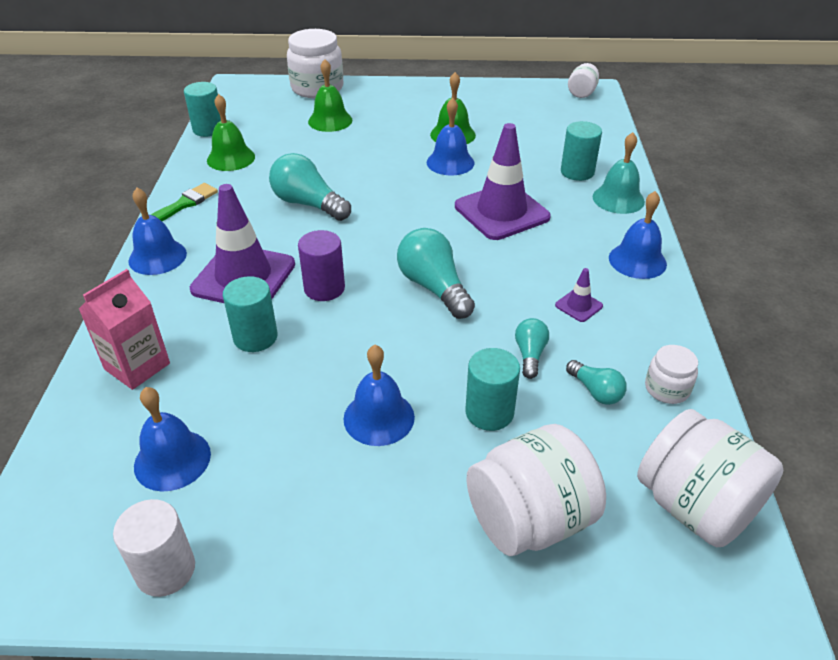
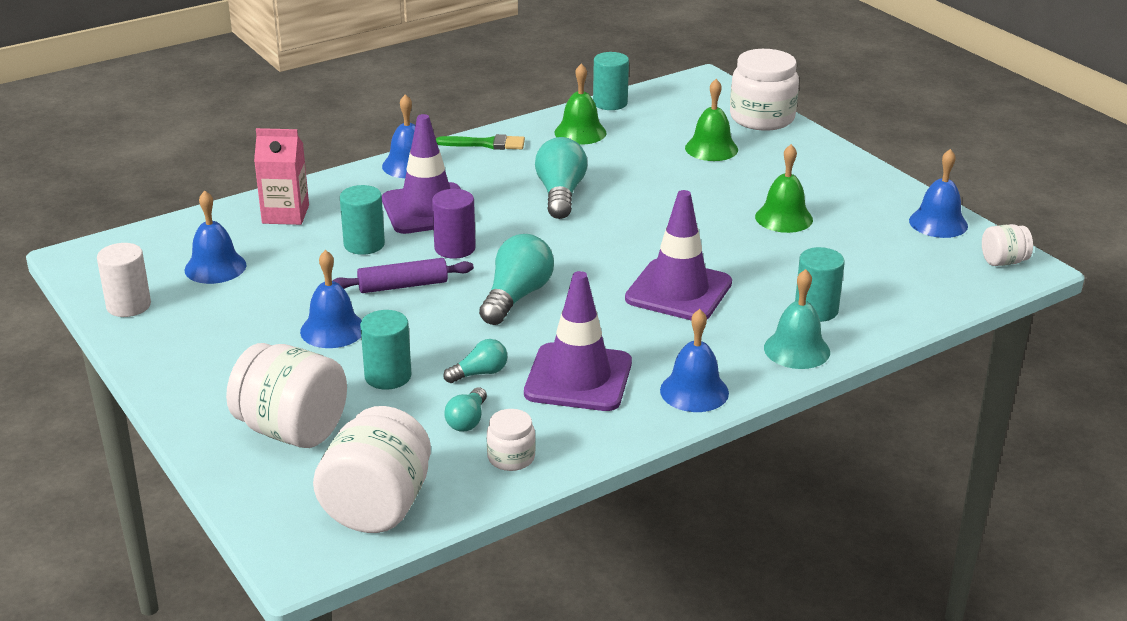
camera: 55 degrees right, 10 degrees down
(351, 342) = (403, 286): none -> purple rolling pin
(450, 162) = (728, 235): blue bell -> blue bell (938, 223)
(578, 306) = (578, 378): purple traffic cone -> purple traffic cone, size x2.36

